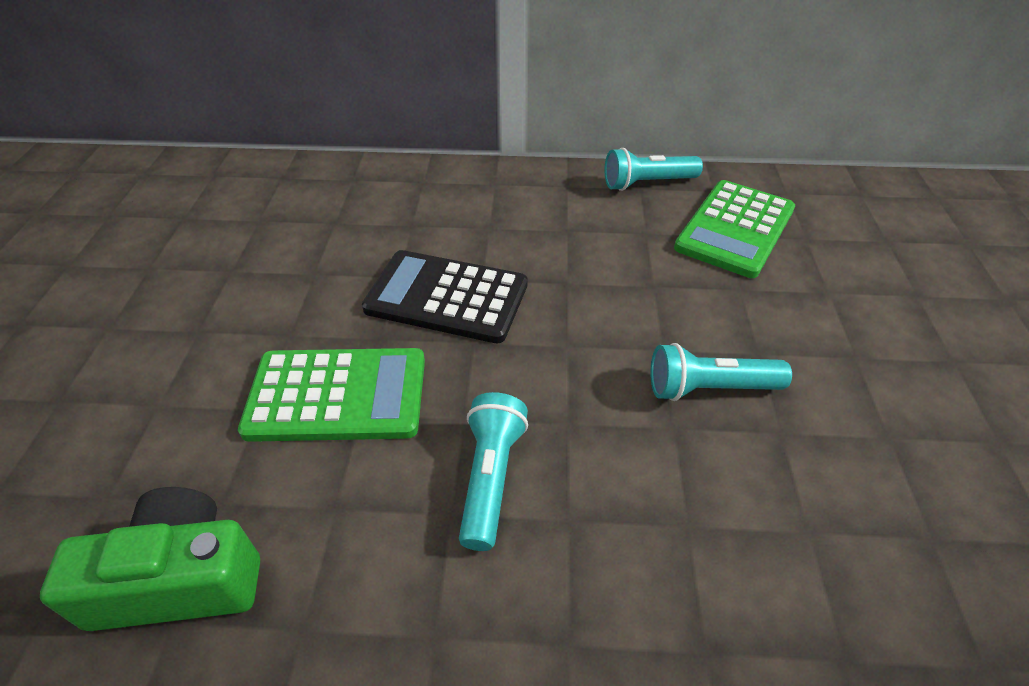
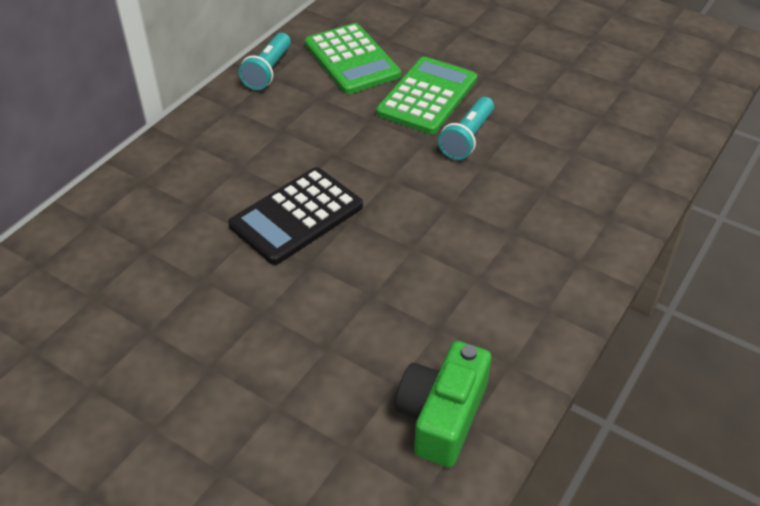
camera: 60 degrees left, 0 degrees up
(337, 395) = (346, 302): green calculator -> green calculator (427, 96)
(490, 477) = (464, 252): turquoise flashlight -> none

